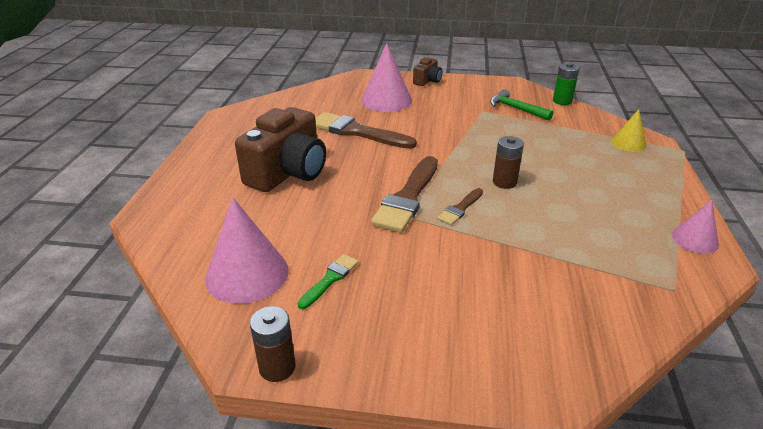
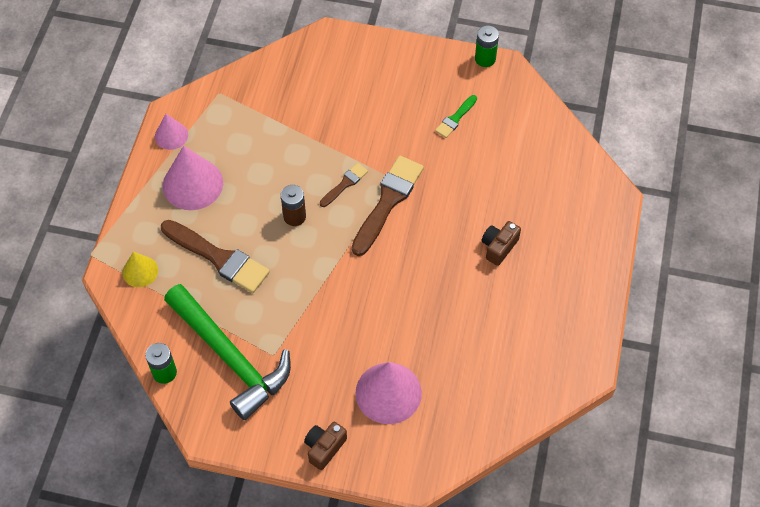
camera: 175 degrees left, 25 degrees up
(247, 274) = (515, 127): pink cone -> pink cone (193, 184)
(277, 367) = (485, 59): brown battery -> green battery
(288, 172) = (499, 247): brown camera -> brown camera, size x0.48
(357, 132) = (428, 318): brown brush -> brown brush (218, 258)
(516, 109) = (230, 357): green hammer -> green hammer, size x1.96

